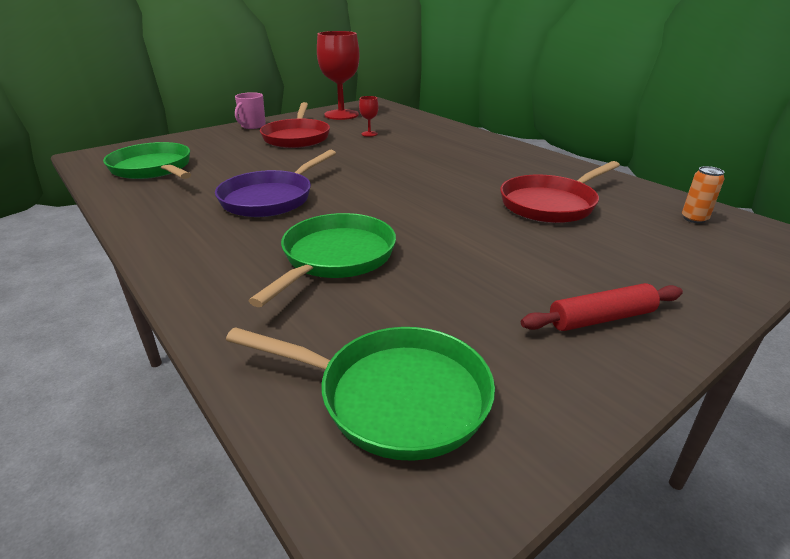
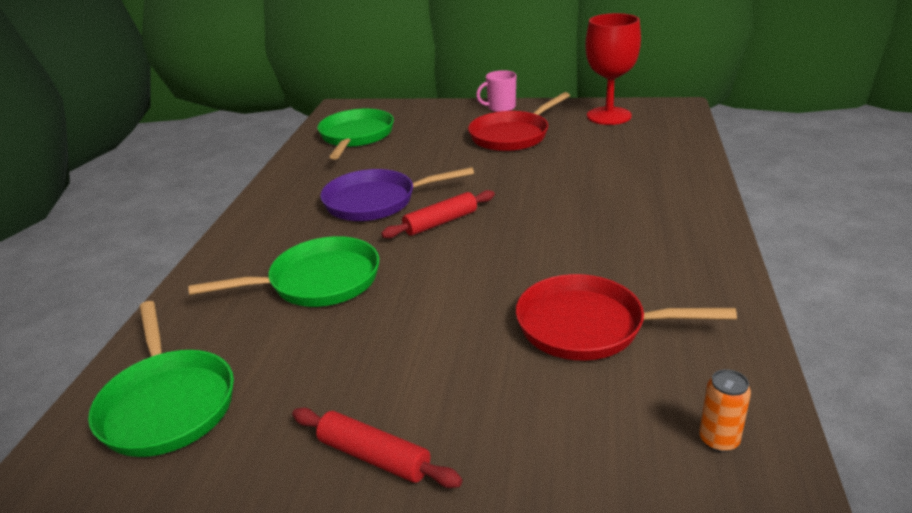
camera: 50 degrees right, 0 degrees up
(352, 192) = (441, 222): none -> red rolling pin
(369, 134) = (587, 153): red goblet -> none

